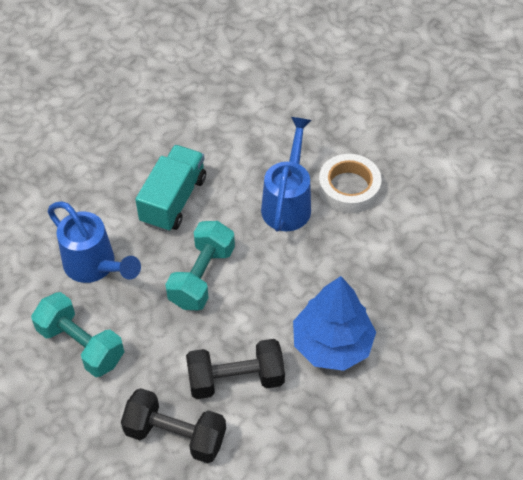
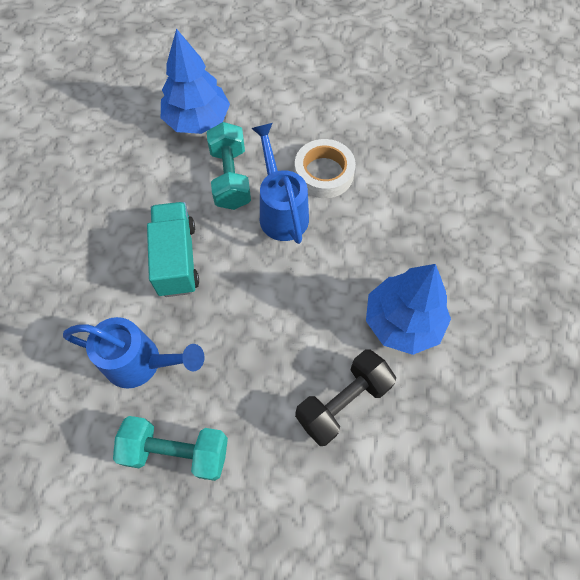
camera: 30 degrees left, 10 degrees up
(175, 435) = (324, 491): black dumbbell -> none
(202, 276) = (249, 319): turquoise dumbbell -> turquoise dumbbell (230, 178)
(265, 92) = (197, 120): none -> blue tree

